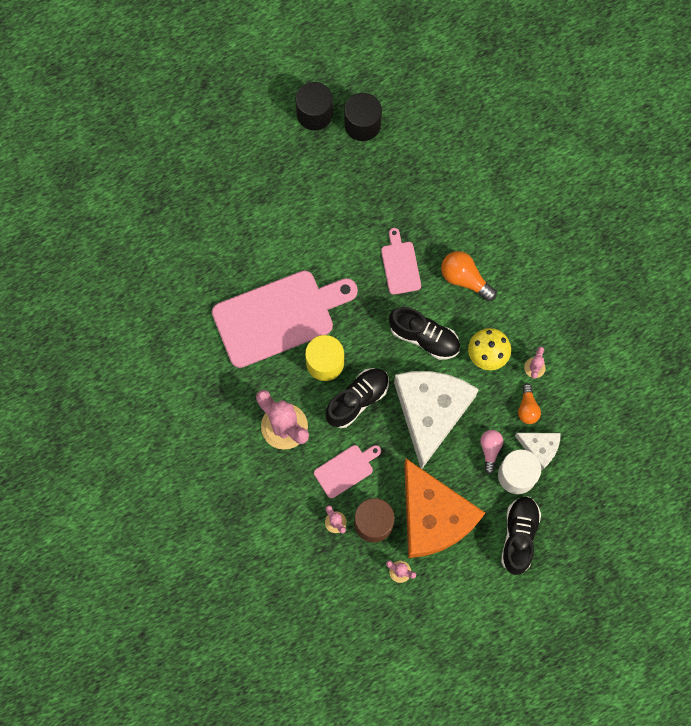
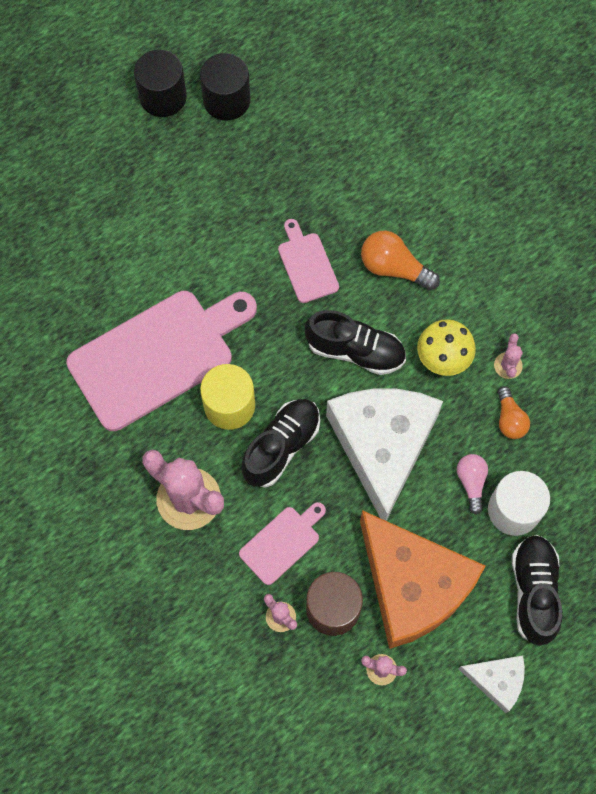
camera: 10 degrees left, 5 degrees down
(539, 448) = (536, 469): white cheese -> white cheese (497, 680)

